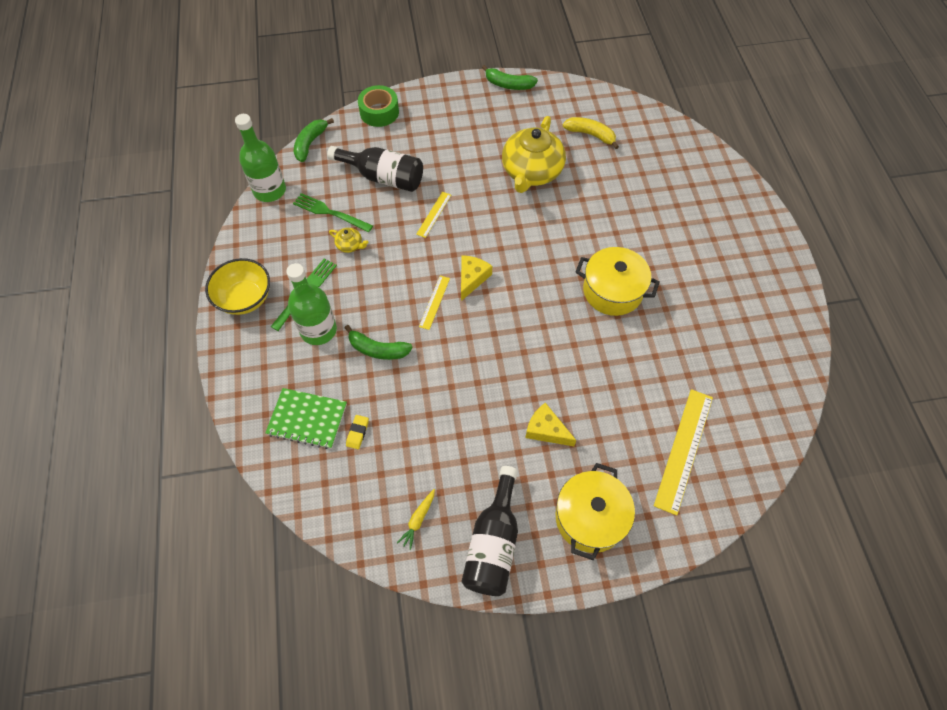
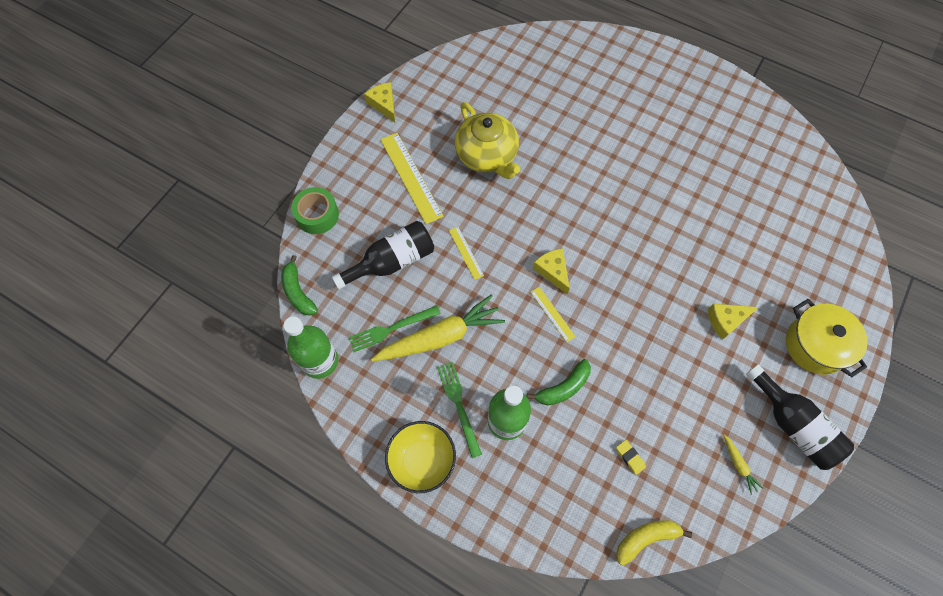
camera: 50 degrees left, 5 degrees up
(307, 419) = (587, 489): green notebook -> none
(350, 245) = (440, 337): yellow teapot -> yellow carrot
(508, 84) = (384, 104): green banana -> yellow cheese
(591, 135) = (489, 91): yellow banana -> yellow banana (646, 538)
(612, 291) = (643, 188): yellow pot -> none
(684, 450) = (804, 247): yellow ruler -> yellow ruler (411, 177)

